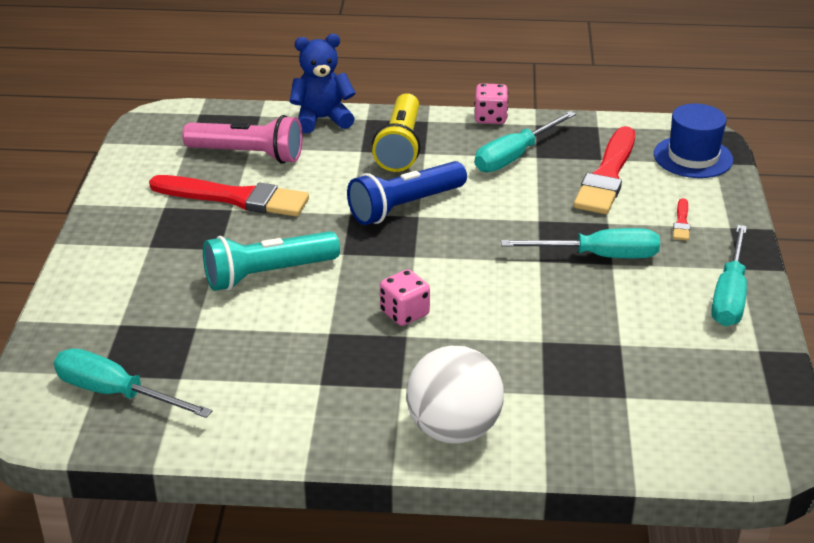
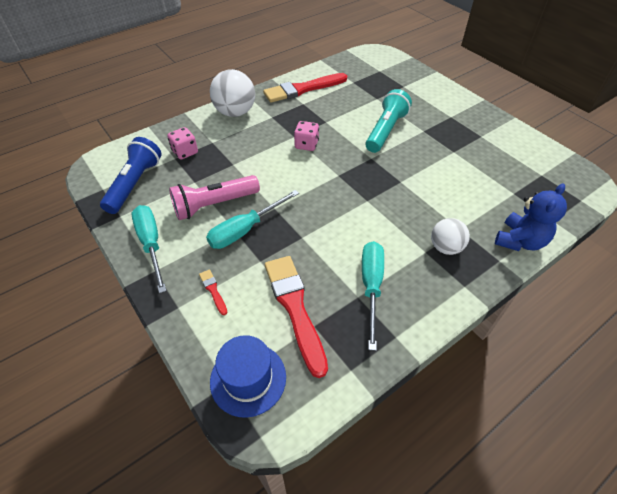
camera: 140 degrees right, 15 degrees up
(115, 393) = (365, 68): turquoise screwdriver -> none
(235, 198) = (463, 158): red brush -> red brush (302, 89)
(248, 155) = (505, 187): pink flashlight -> pink flashlight (214, 205)
(400, 146) = (445, 247): yellow flashlight -> white ball
(404, 206) = (381, 202): blue flashlight -> blue flashlight (135, 184)
(490, 118) = (432, 320): pink dice -> pink dice (185, 152)

